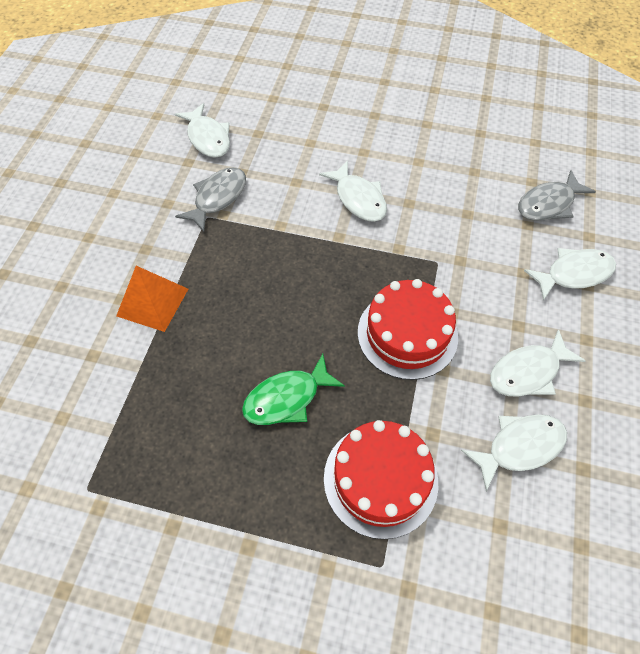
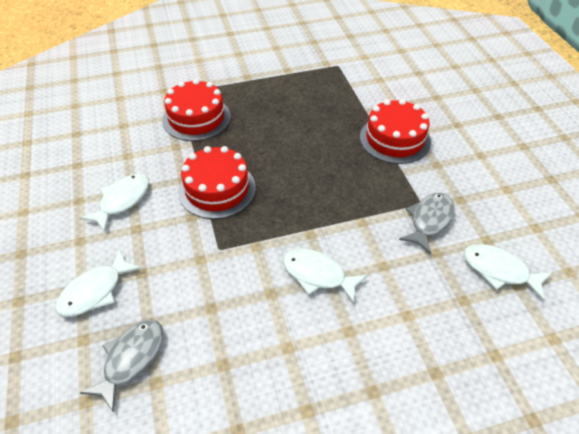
camera: 150 degrees right, 10 degrees down
(152, 302) = (395, 139): orange pyramid -> red cake
(218, 198) = (429, 221): grey fish -> grey fish turned 150 degrees counterclockwise
(287, 398) = (271, 129): green fish -> none
(519, 447) = (119, 160): white fish -> none

